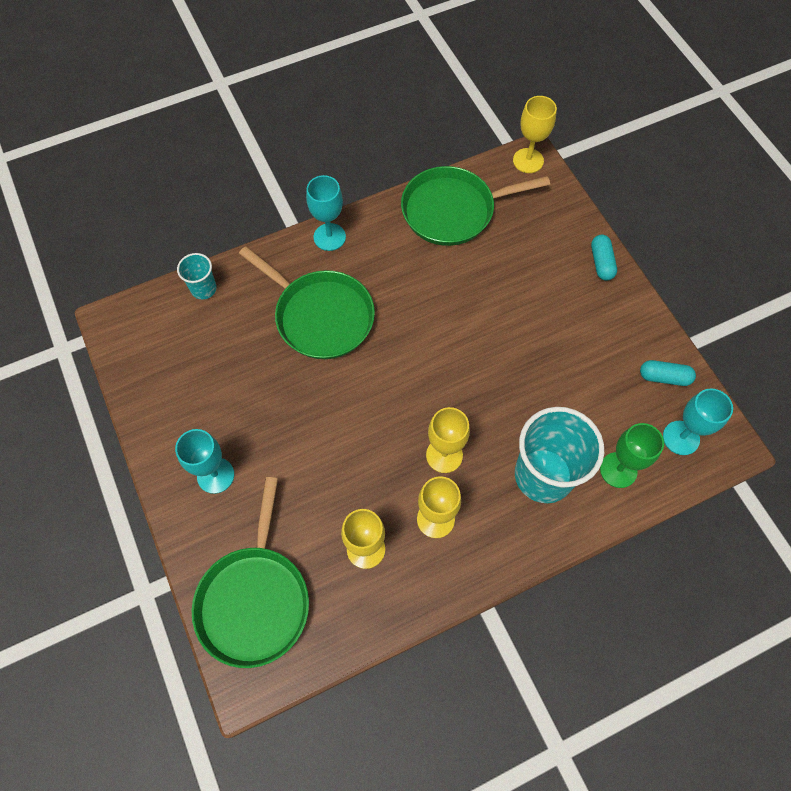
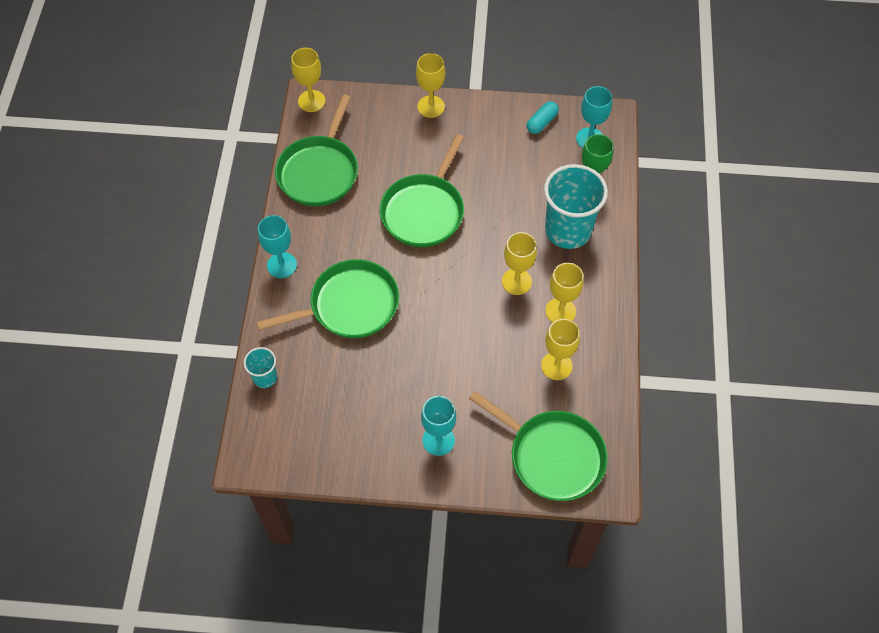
camera: 60 degrees left, 5 degrees down
(471, 323) = (424, 211): none -> green pan
(601, 263) = (431, 106): turquoise capsule -> yellow goblet

